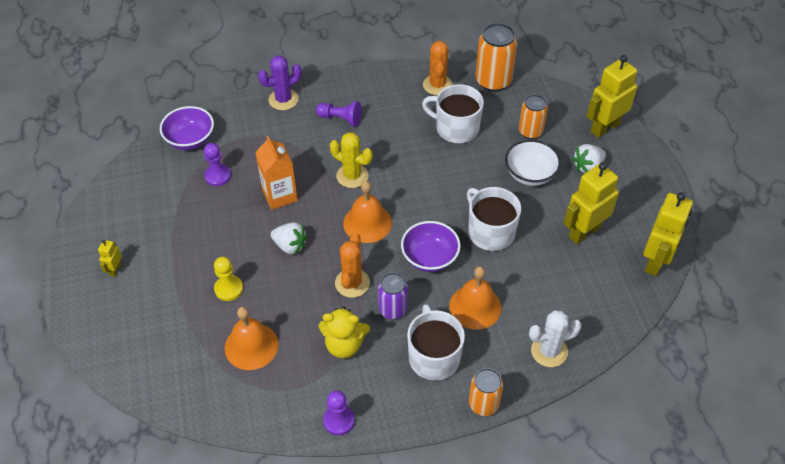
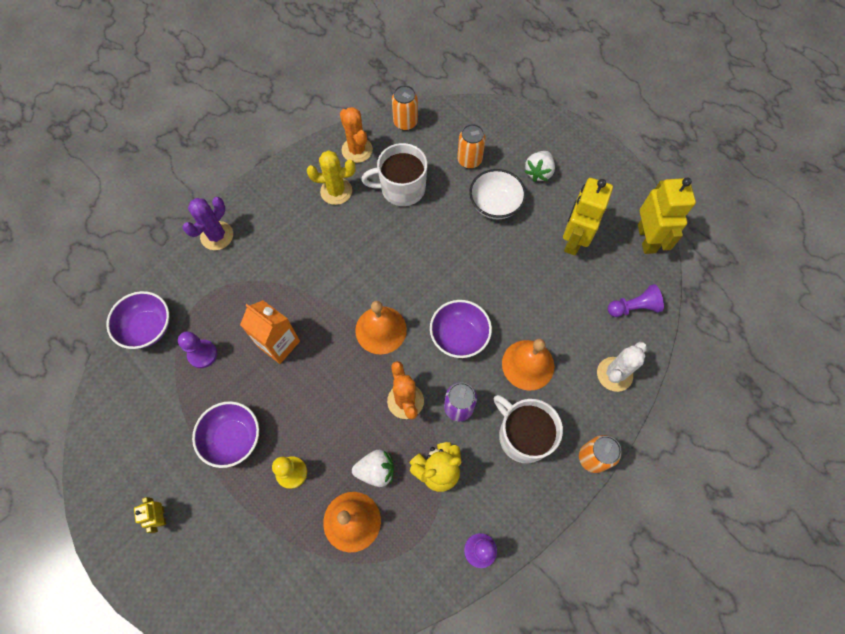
camera: 30 degrees left, 15 degrees up
(201, 244) = (233, 438): none -> purple bowl
(290, 246) = (323, 393): white strawberry -> white strawberry (376, 470)
(340, 119) = (287, 230): purple pawn -> purple pawn (633, 307)
(352, 176) = (336, 287): yellow cactus -> yellow cactus (336, 191)
(490, 232) = (496, 281): white mug -> none
(493, 81) = (405, 123): orange can -> orange can, size x0.65
(604, 127) = (529, 126): yellow robot -> none

